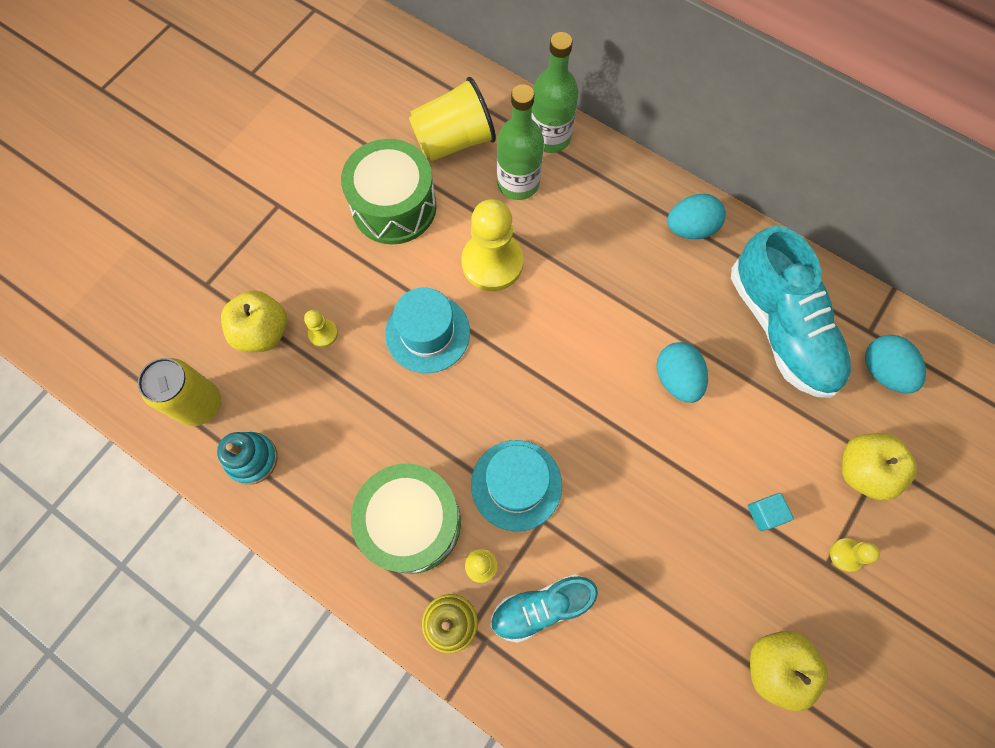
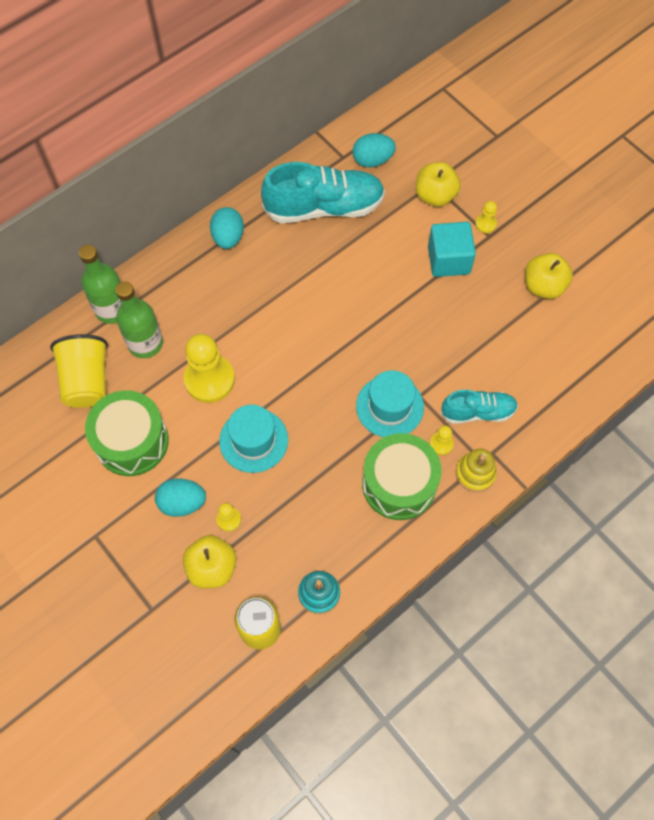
camera: 75 degrees left, 5 degrees down
(541, 607) = (478, 412): turquoise shoe -> turquoise shoe turned 90 degrees counterclockwise
(676, 379) = (341, 282): turquoise egg -> turquoise egg (182, 503)
(764, 513) = (448, 260): turquoise cube -> turquoise cube, size x2.02

